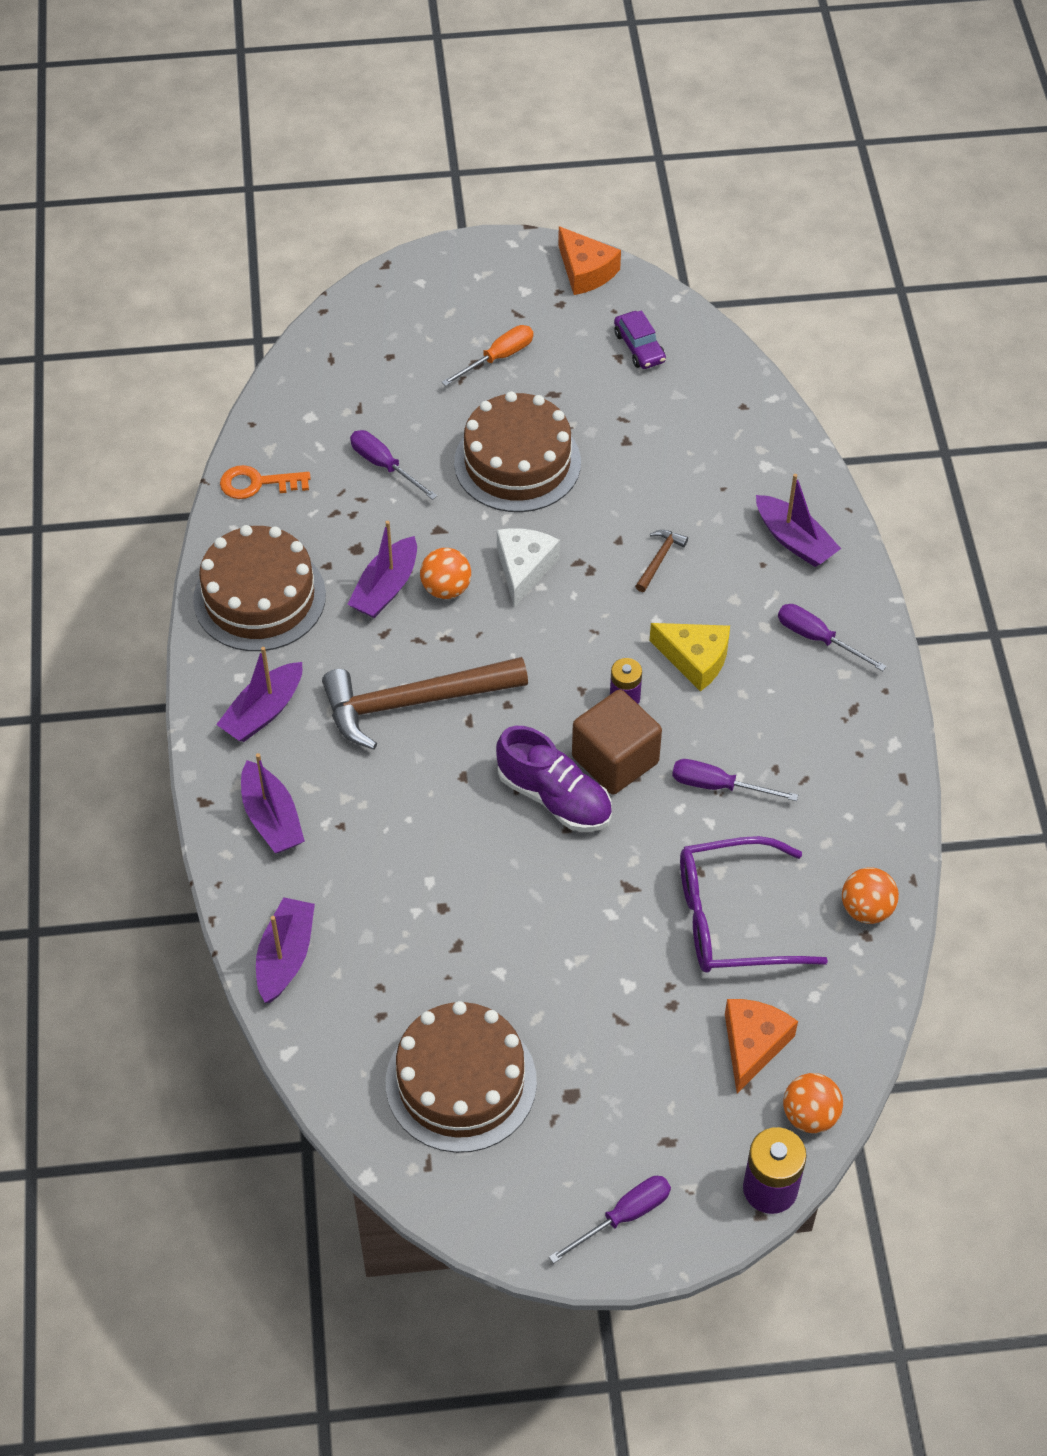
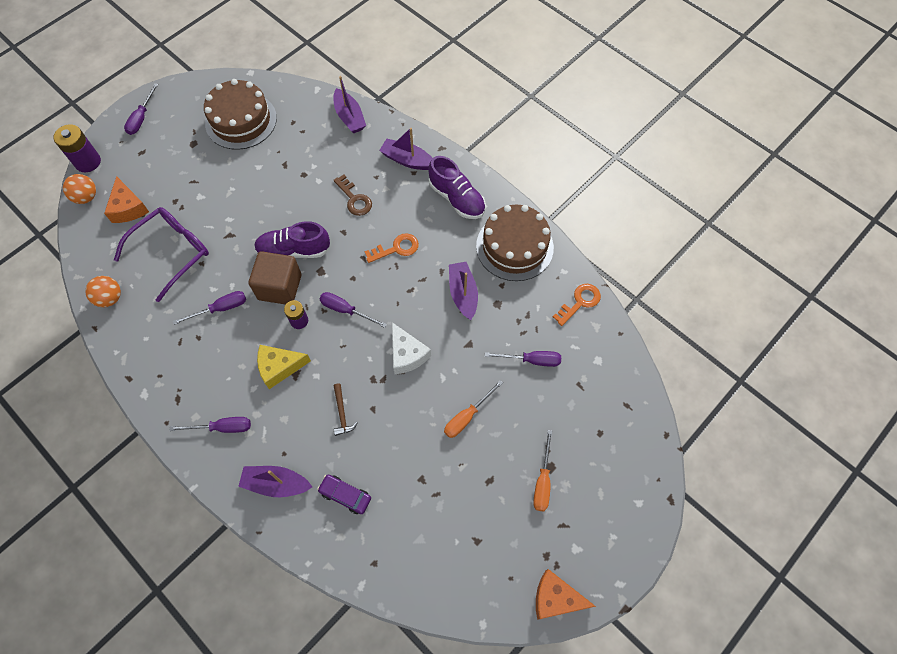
camera: 140 degrees right, 10 degrees up
(263, 711) = (457, 198): purple boat -> purple shoe
(404, 813) = (354, 199): none -> brown key
(413, 702) = (396, 248): brown hammer -> orange key
(446, 588) = (434, 315): orange ball -> none
(517, 462) = (467, 416): brown cake -> orange screwdriver
(553, 670) = (346, 310): none -> purple screwdriver
(639, 347) = (471, 559): purple car -> purple car (345, 495)

